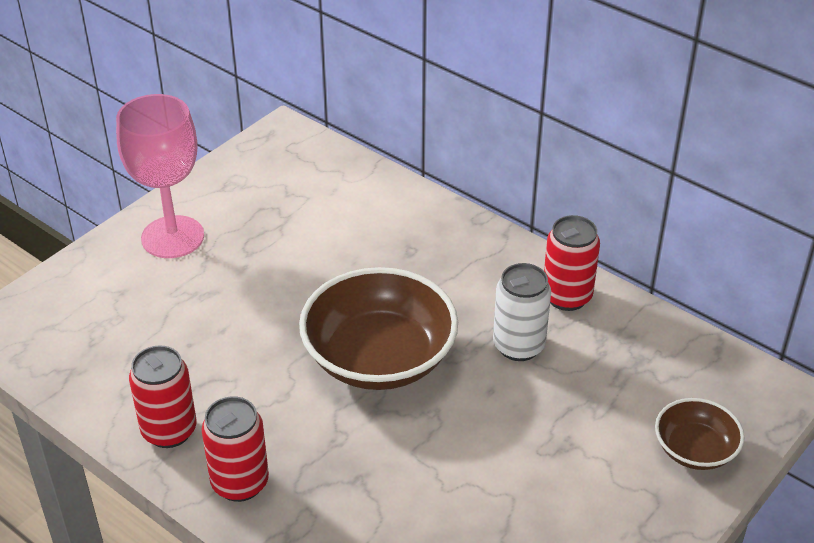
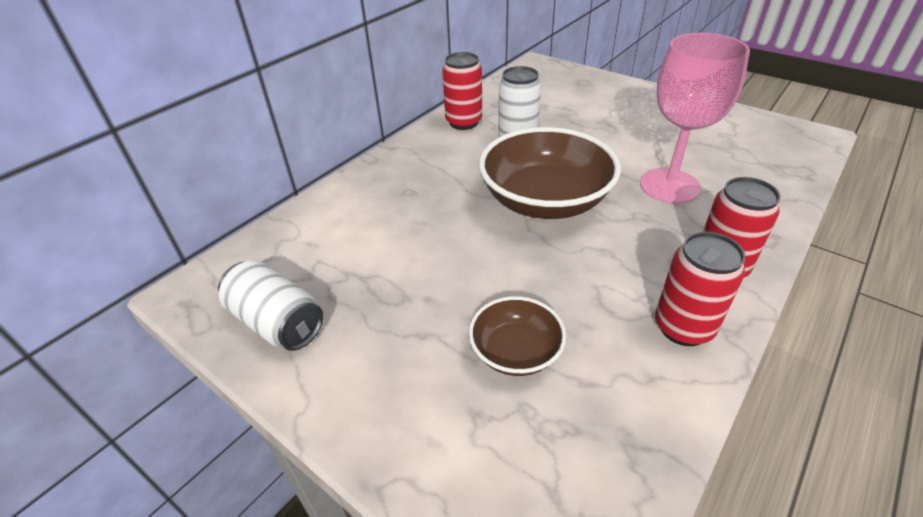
camera: 90 degrees left, 0 degrees up
(172, 237) = (371, 374): pink goblet -> pink goblet (669, 186)
(237, 183) = (277, 322): none -> white can
(695, 450) = (591, 85): brown bowl -> brown bowl (515, 351)

